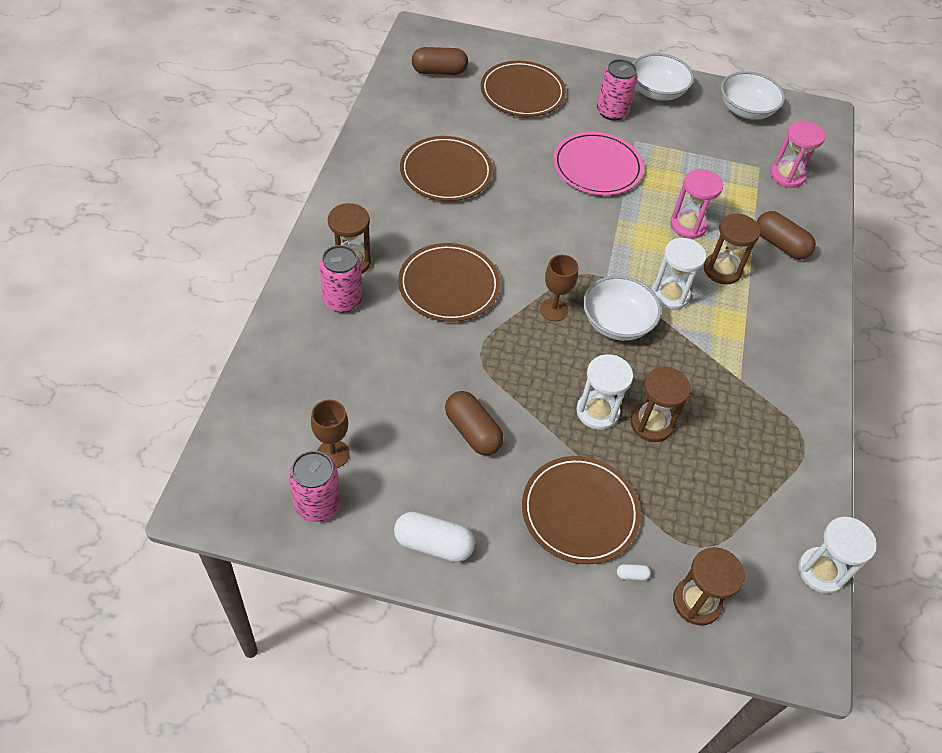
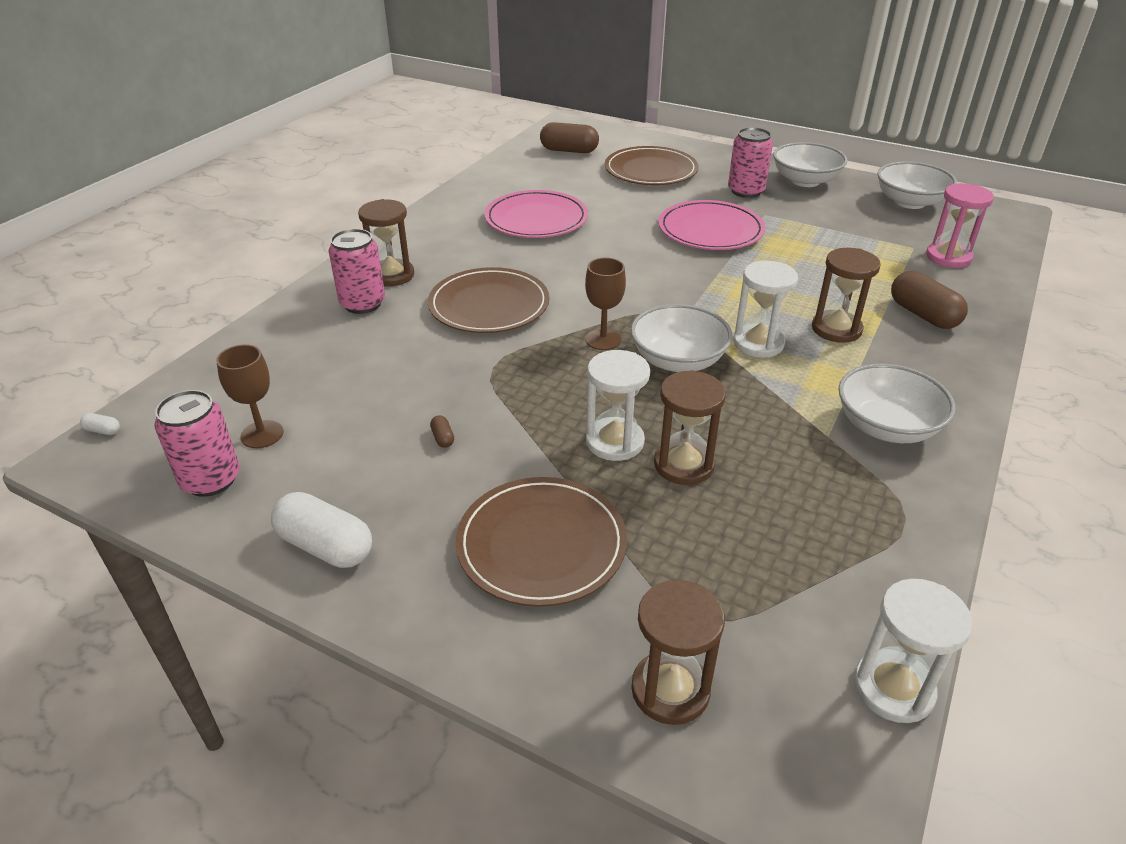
camera: 20 degrees right, 15 degrees down
(446, 172) = (536, 219): brown plate -> pink plate
(472, 431) = (442, 438): brown capsule -> brown capsule, size x0.42
(632, 575) = (583, 634): white capsule -> white capsule (103, 431)
(688, 225) = (804, 286): pink hourglass -> none
(777, 363) = (886, 427): none -> white bowl

